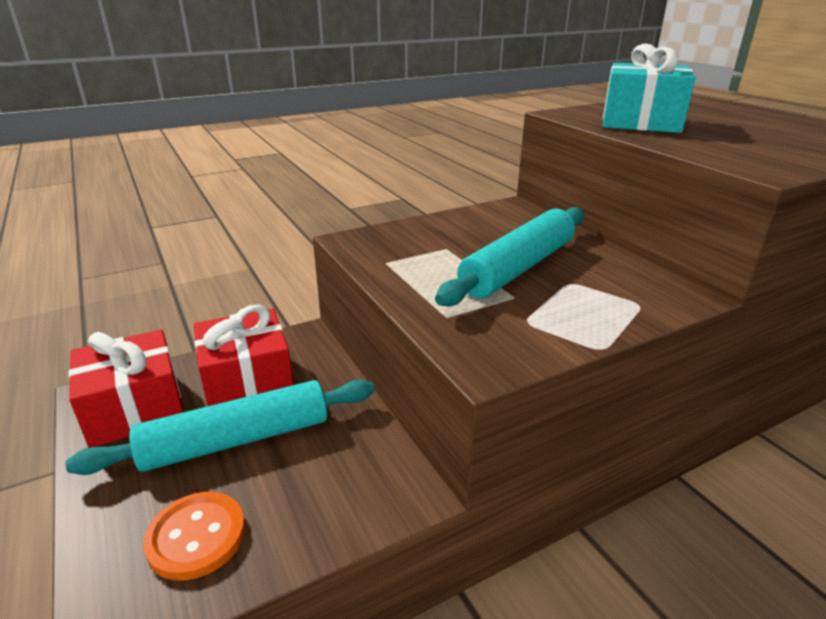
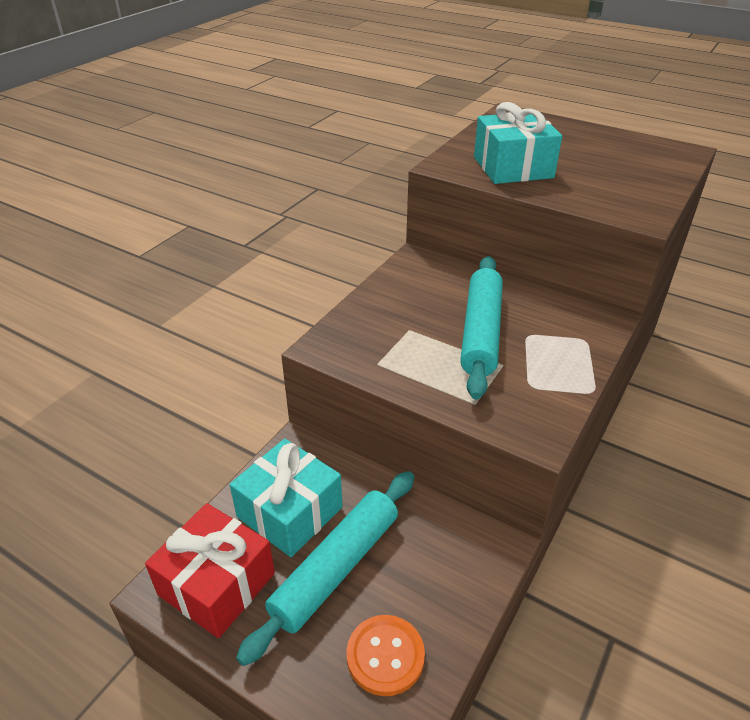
camera: 30 degrees left, 10 degrees up
(248, 380) = (290, 512): red gift -> turquoise gift

